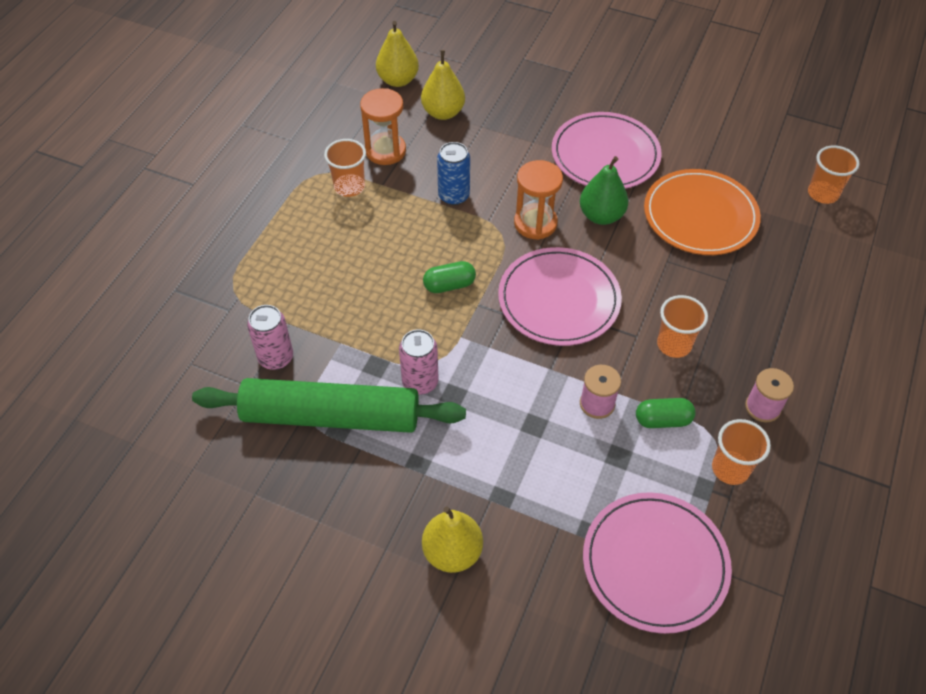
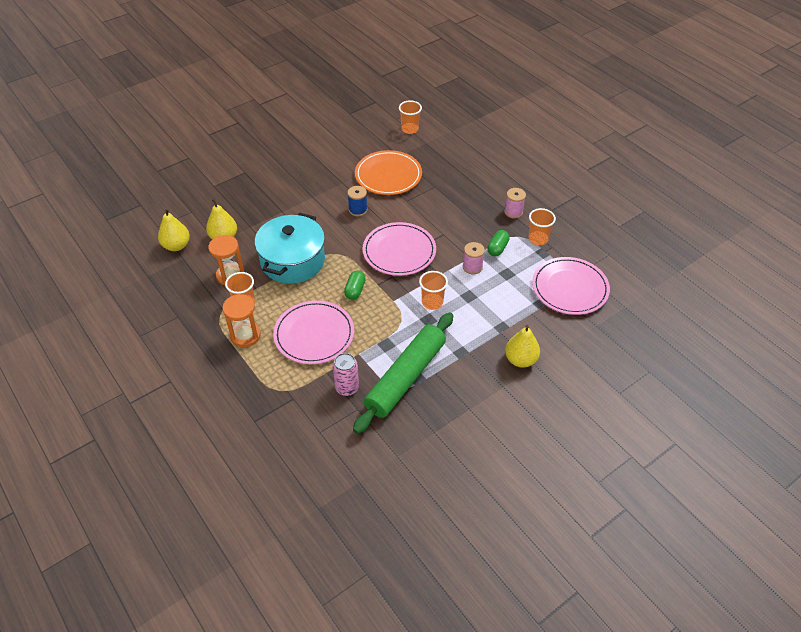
camera: 60 degrees left, 5 degrees down
(420, 382) = (410, 330): pink can -> none
(454, 196) = (292, 261): blue can -> turquoise pot
(535, 223) = (341, 237): orange hourglass -> orange hourglass (245, 336)
(601, 216) = (358, 210): green pear -> blue spool
(605, 155) = (318, 188): pink plate -> pink plate (314, 334)
(674, 344) = (458, 223): orange cup -> orange cup (432, 302)

